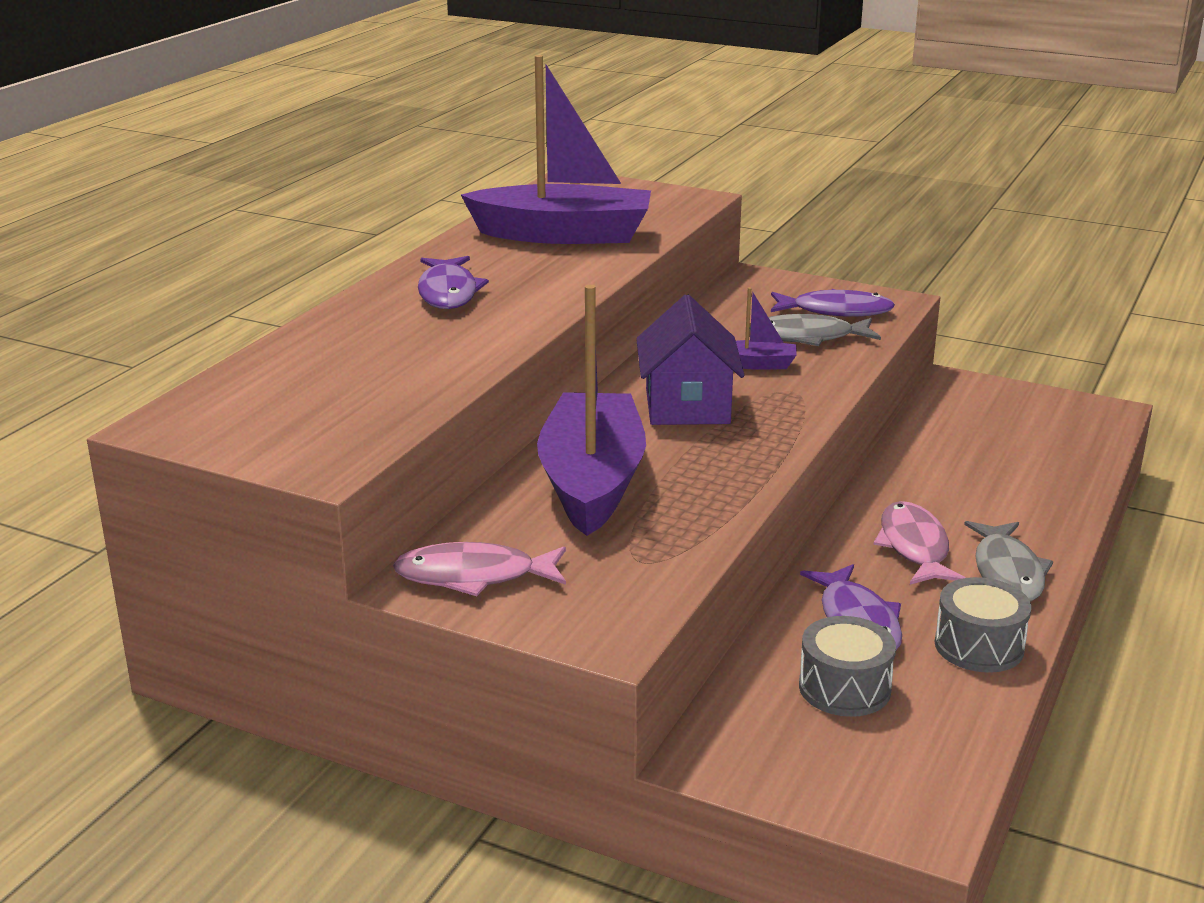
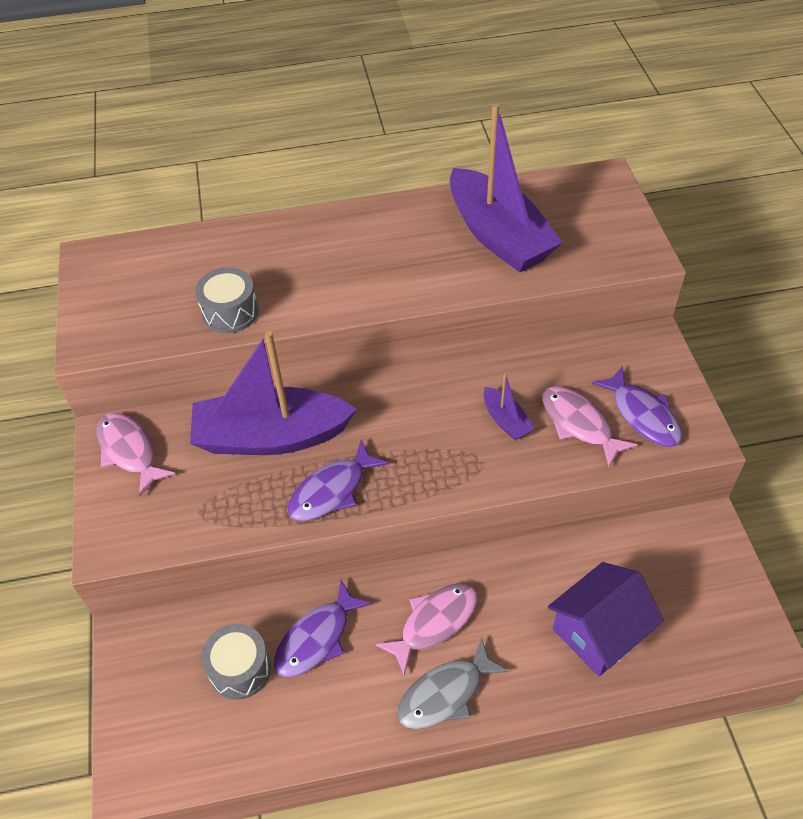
camera: 55 degrees right, 25 degrees up
(448, 292) = (351, 246): purple fish -> purple fish (332, 490)
(592, 482) = (271, 436): purple boat -> purple boat turned 150 degrees counterclockwise
(687, 406) = (409, 422): purple house -> purple house (599, 632)
(808, 337) = (579, 424): grey fish -> pink fish
(979, 646) = (338, 719): grey drum -> grey drum (230, 312)

